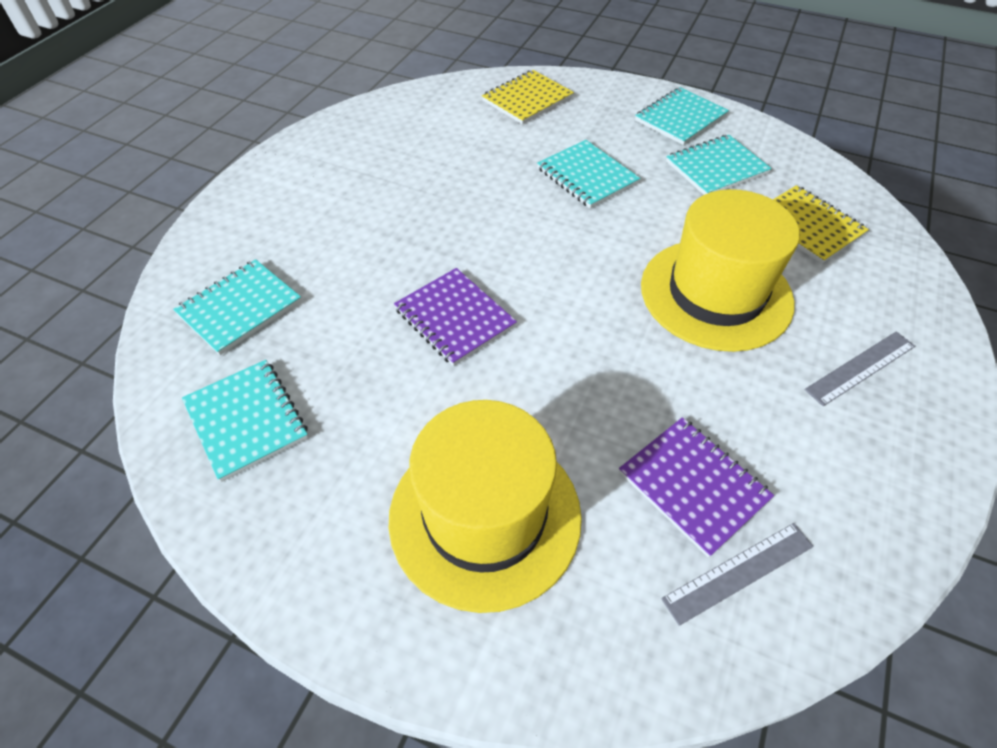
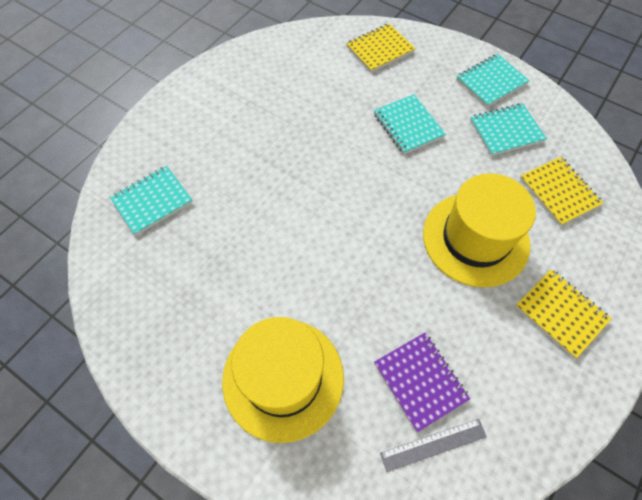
camera: 10 degrees right, 10 degrees up
(246, 420) = (147, 286): turquoise notebook -> none
(454, 318) = (291, 230): purple notebook -> none
(860, 367) = (560, 313): grey ruler -> yellow notebook

